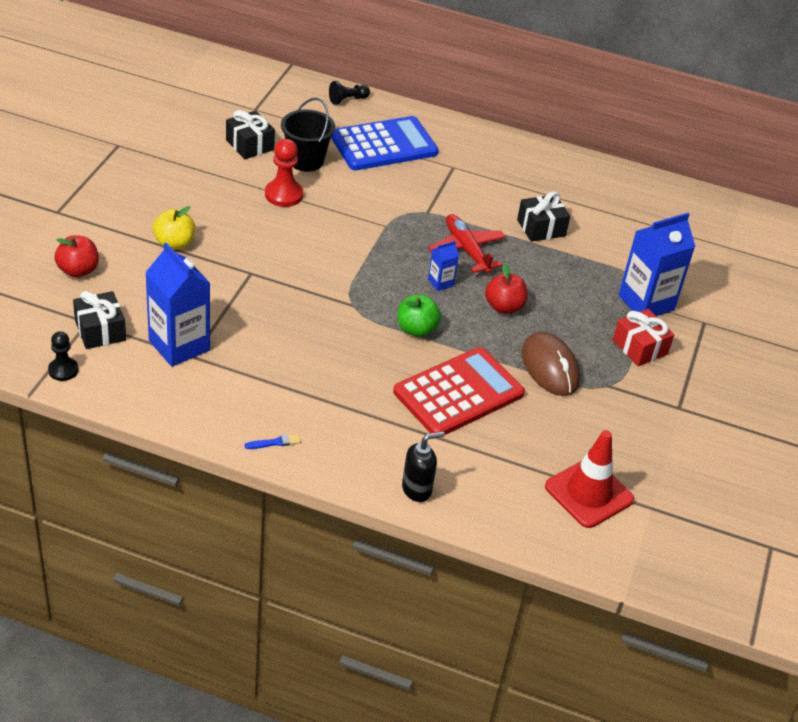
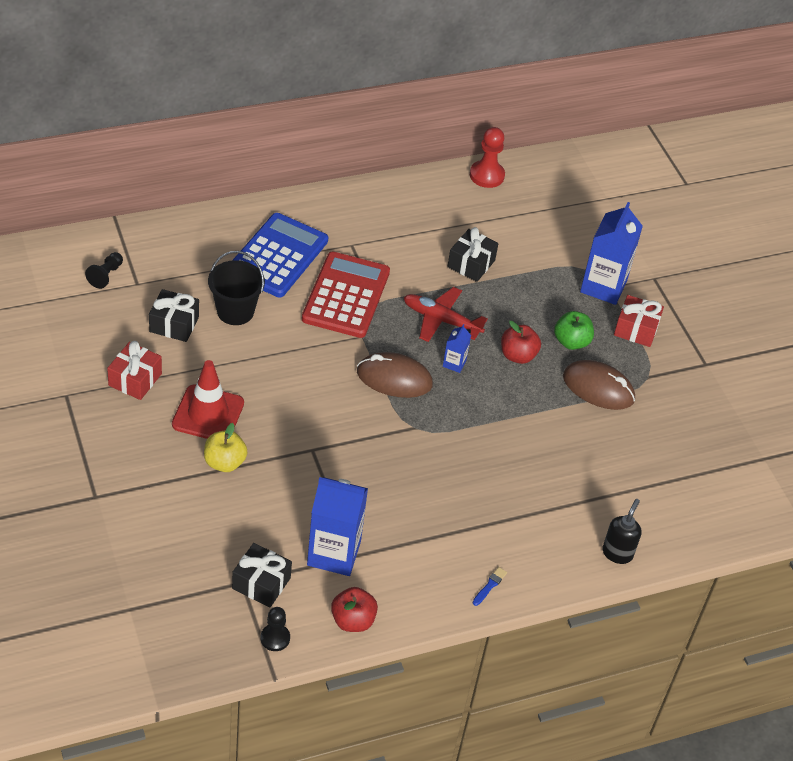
camera: 40 degrees left, 5 degrees up
(78, 270) = (179, 541): red apple -> red apple (353, 620)
(177, 161) = (135, 379): none -> red gift
(284, 195) = (255, 357): red pawn -> red pawn (486, 175)
(347, 100) = (201, 226): black pawn -> black pawn (106, 275)
(376, 265) = (394, 378): none -> brown mouse
(416, 329) = (481, 418): green apple -> green apple (571, 342)
(458, 393) = (563, 453): red calculator -> red calculator (346, 296)
(589, 493) = (719, 475): red traffic cone -> red traffic cone (208, 414)

